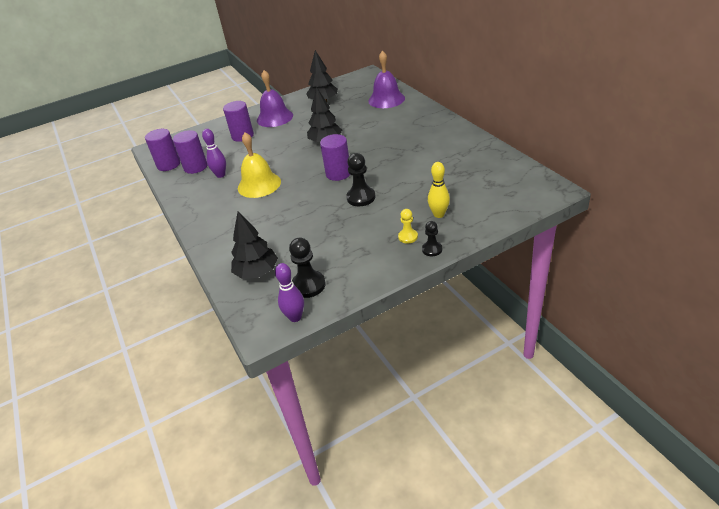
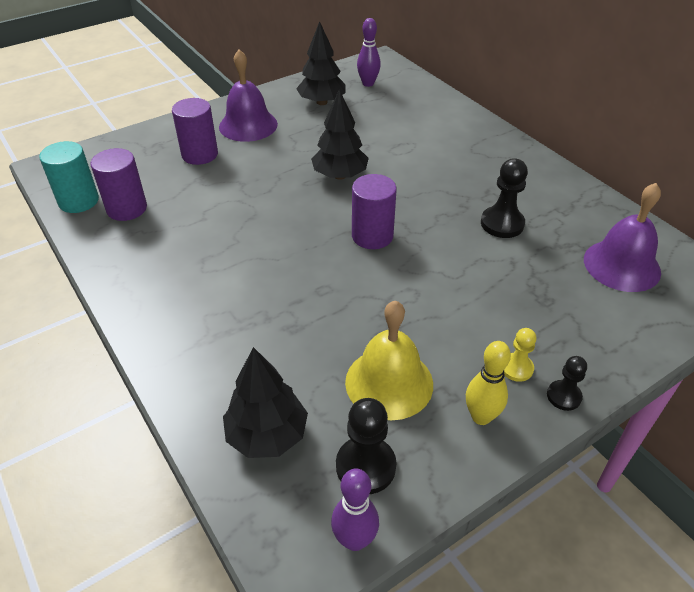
camera: 10 degrees left, 5 degrees up
(168, 165) = (78, 201): purple cylinder -> turquoise cylinder
(220, 175) = (172, 227): purple bowling pin -> purple bowling pin (368, 83)
(259, 184) = (242, 249): yellow bell -> yellow bell (389, 382)
(361, 197) = (419, 284): black pawn -> black pawn (502, 224)
(386, 99) = (420, 106): purple bell -> purple bell (621, 265)
(439, 214) = (556, 325): yellow bowling pin -> yellow bowling pin (481, 416)

